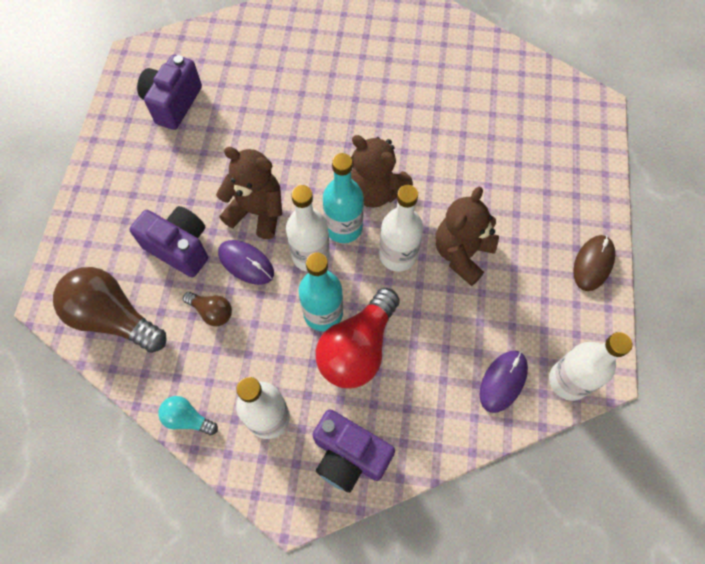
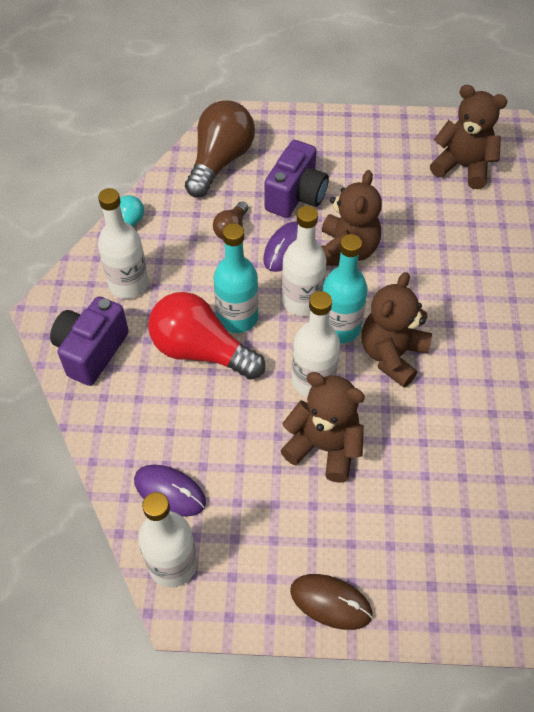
camera: 85 degrees right, 10 degrees down
(173, 103) = (462, 167): purple camera -> brown teddy bear

